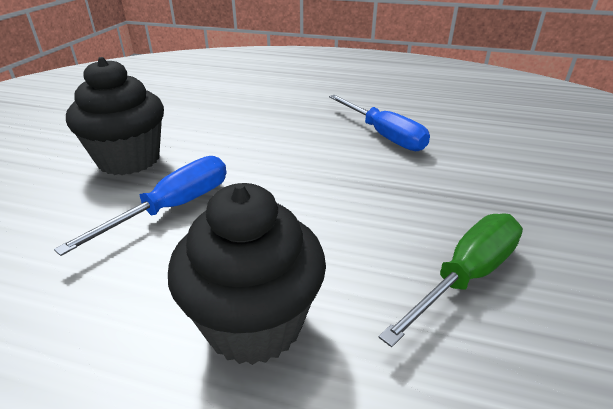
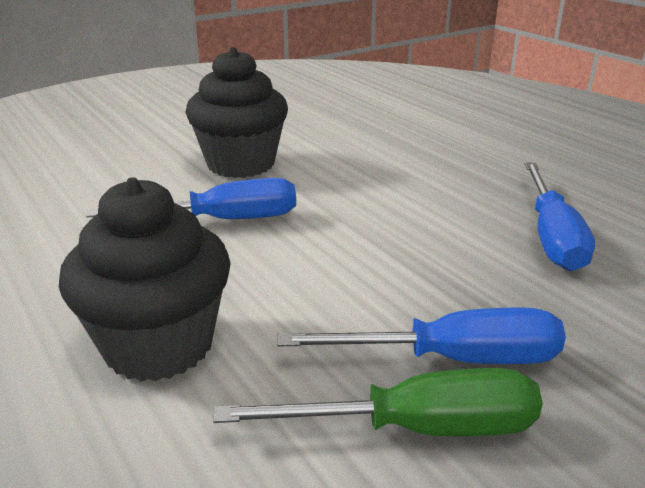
camera: 40 degrees right, 5 degrees down
(429, 227) = (452, 359): none -> blue screwdriver

